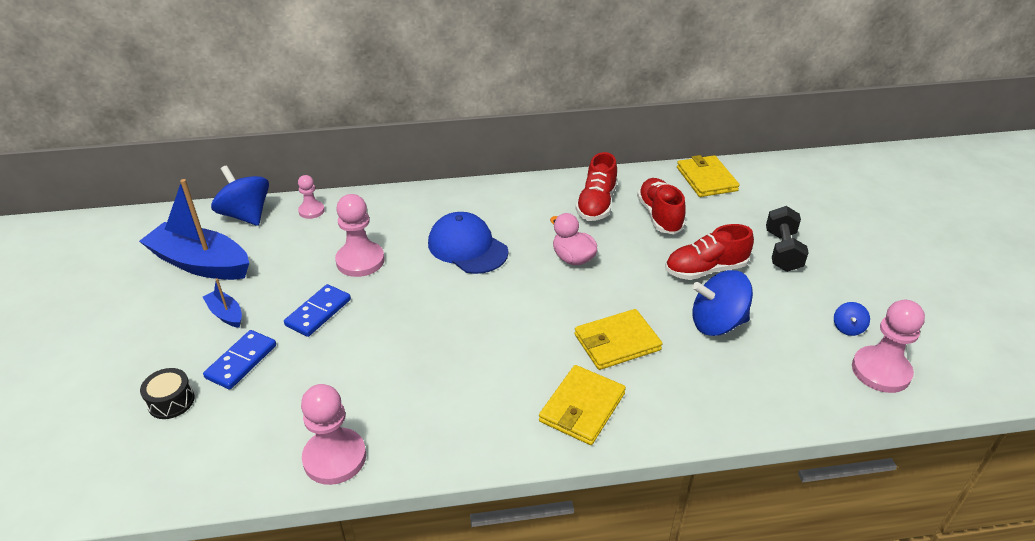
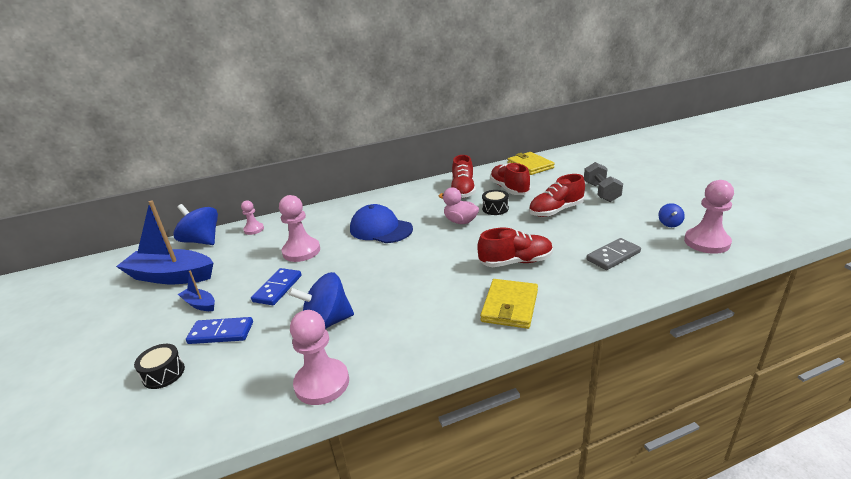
camera: 10 degrees left, 10 degrees down
(241, 362) = (221, 333): blue domino -> blue domino turned 75 degrees clockwise
(617, 342) = (515, 262): yellow wallet -> red shoe
(626, 247) = (495, 209): none -> black drum
(717, 323) = (580, 238): blue spinning top -> blue spinning top (327, 322)
(745, 363) = (613, 256): none -> grey domino
(782, 251) = (601, 192): black dumbbell -> grey dumbbell

